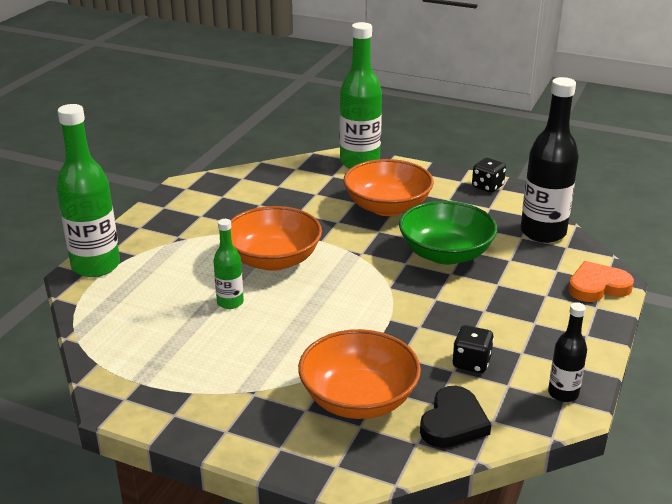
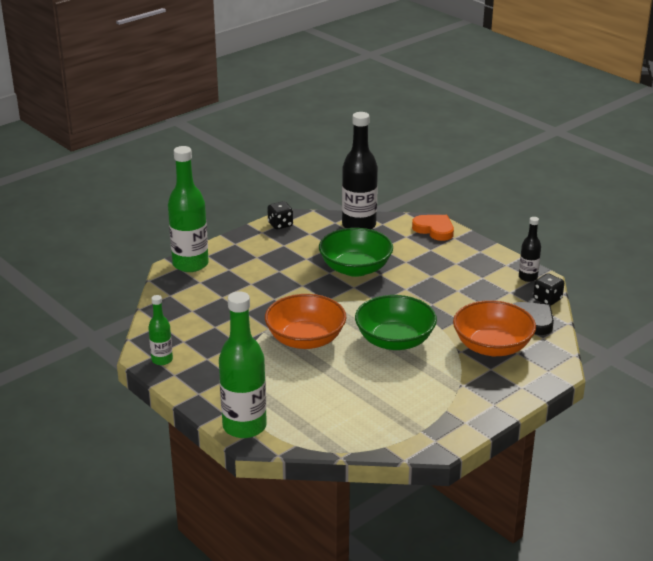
camera: 65 degrees left, 0 degrees up
(230, 302) = (349, 371): green bottle -> green bottle (162, 360)
(315, 318) = (394, 340): none -> green bowl
(387, 207) = (272, 272): orange bowl -> none
(471, 363) = (481, 297): black dice -> black dice (547, 299)
(597, 286) = (434, 229): orange heart -> orange heart turned 120 degrees clockwise

